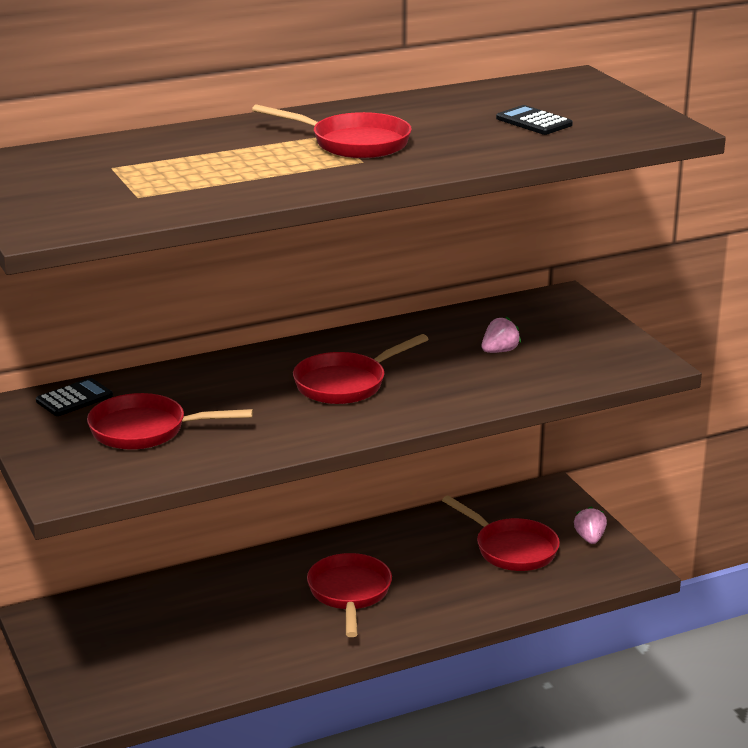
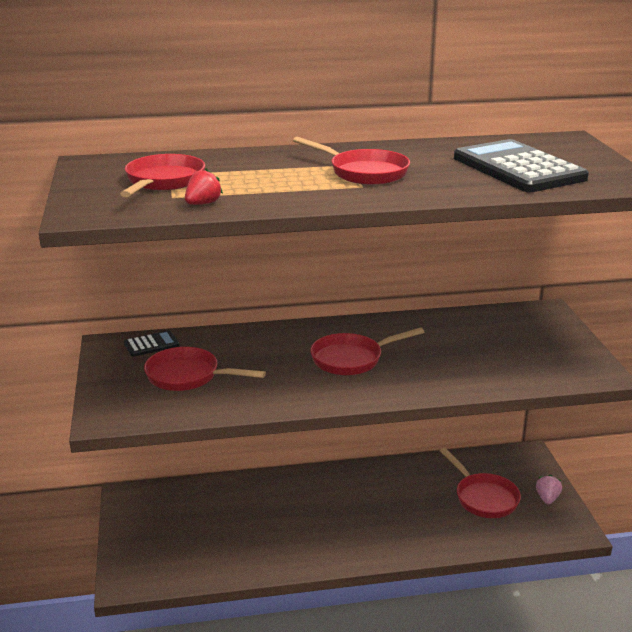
camera: 15 degrees right, 0 degrees up
(183, 201) = (203, 204): none -> red strawberry
(349, 593) = (349, 514): red pan -> red pan (163, 182)
(499, 351) = (481, 348): pink strawberry -> none
(534, 122) = (518, 168): black calculator -> black calculator, size x2.21

